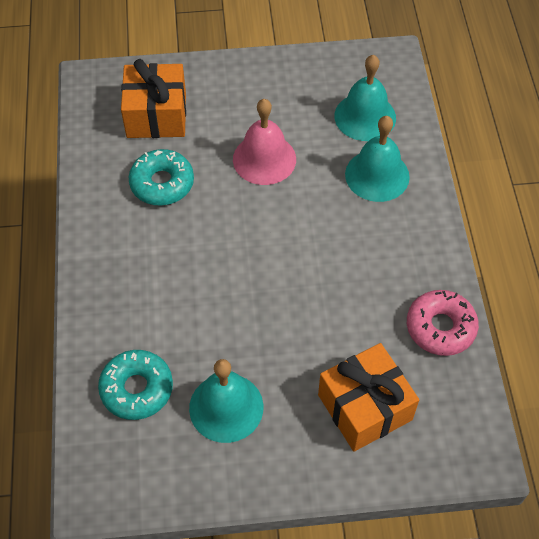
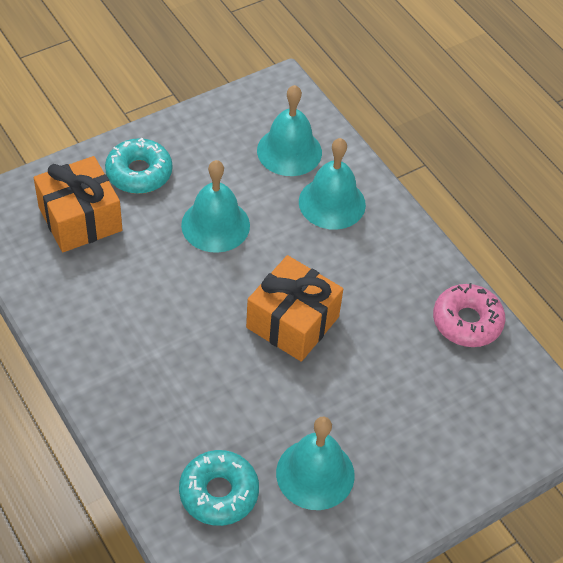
camera: 30 degrees left, 5 degrees down
(162, 183) = (126, 285): turquoise donut -> turquoise donut (139, 173)
(264, 159) = (215, 225): pink bell -> turquoise bell
(365, 407) = (441, 420): orange gift -> orange gift (292, 322)

